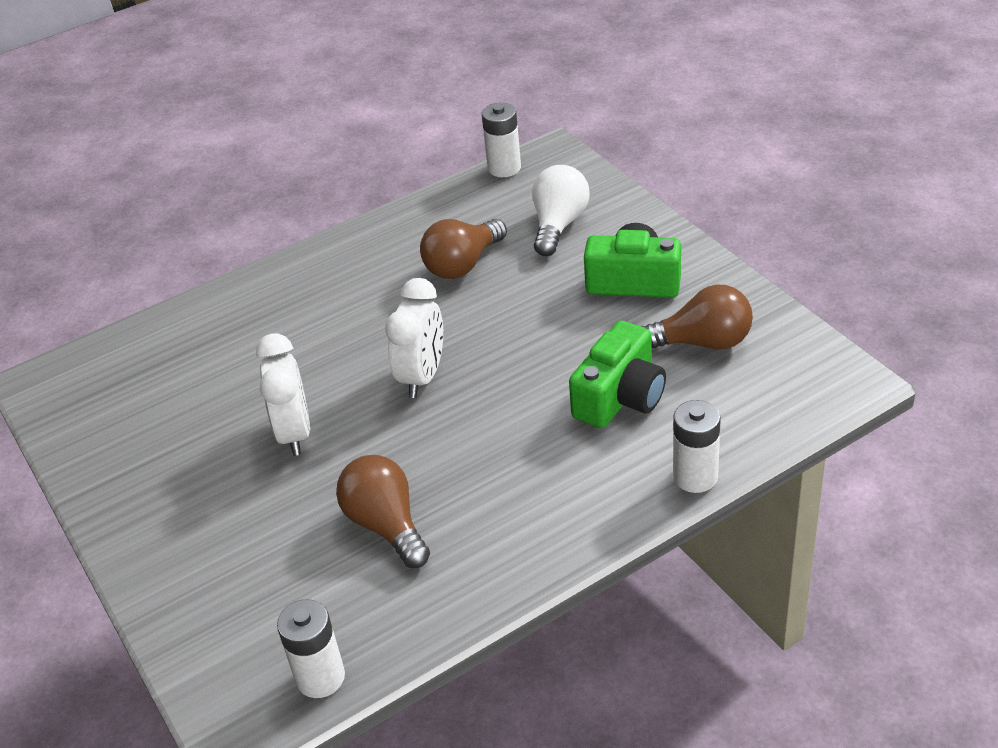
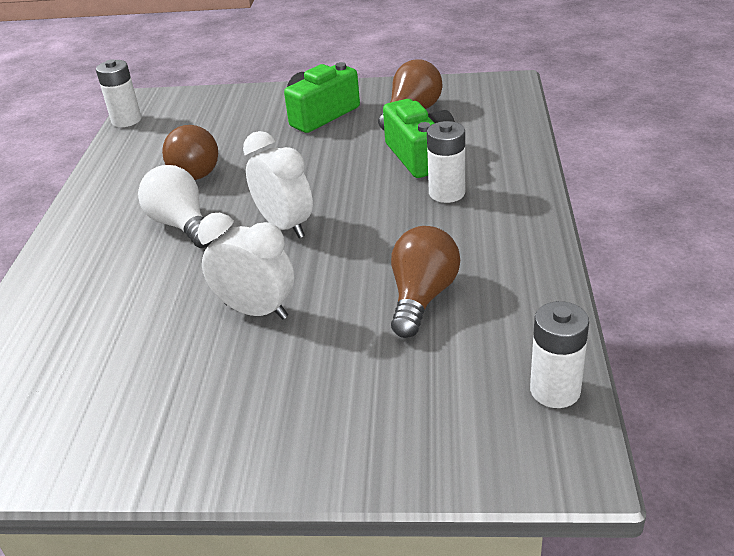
camera: 55 degrees left, 5 degrees down
(386, 525) = (422, 297): brown light bulb -> brown light bulb turned 105 degrees clockwise
(558, 225) = (221, 121): white light bulb -> white light bulb (181, 225)
(695, 477) = (527, 155): white battery -> white battery (447, 193)

